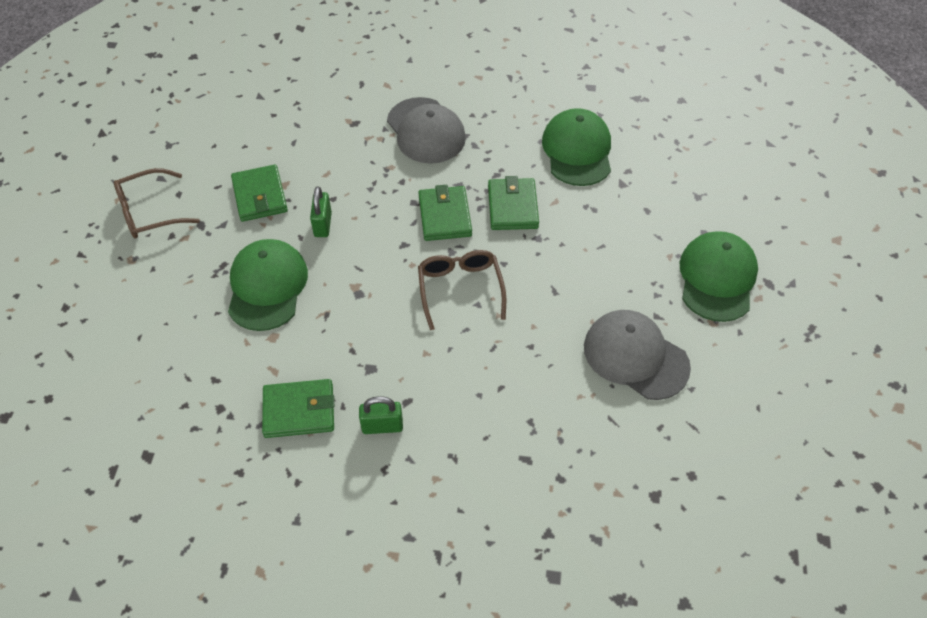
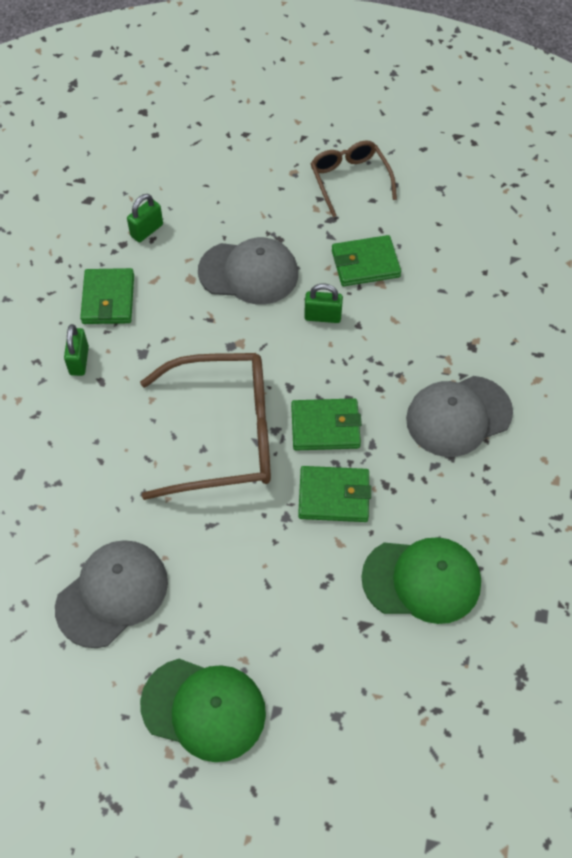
camera: 95 degrees right, 5 degrees up
(202, 386) = (147, 230): none -> green padlock
(267, 287) = (249, 273): green cap -> grey cap
(460, 289) = (224, 434): brown glasses -> brown glasses, size x1.72

